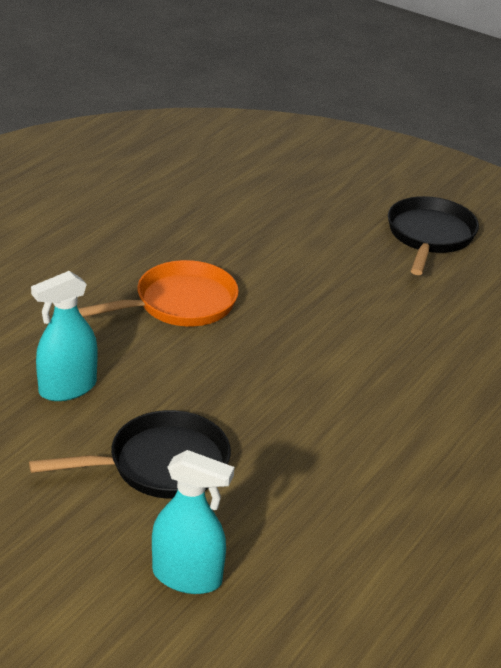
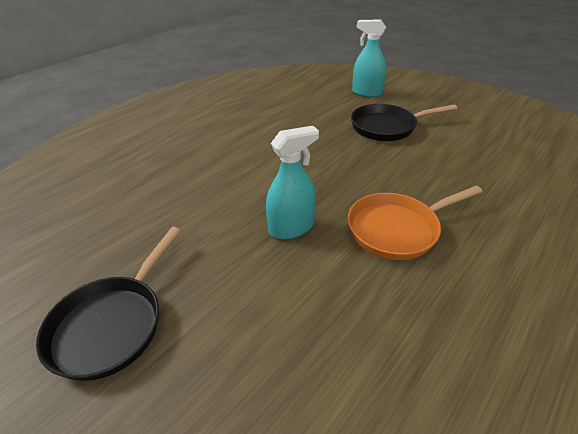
camera: 170 degrees left, 5 degrees up
(67, 388) = (458, 164): turquoise spray bottle -> turquoise spray bottle (291, 227)

